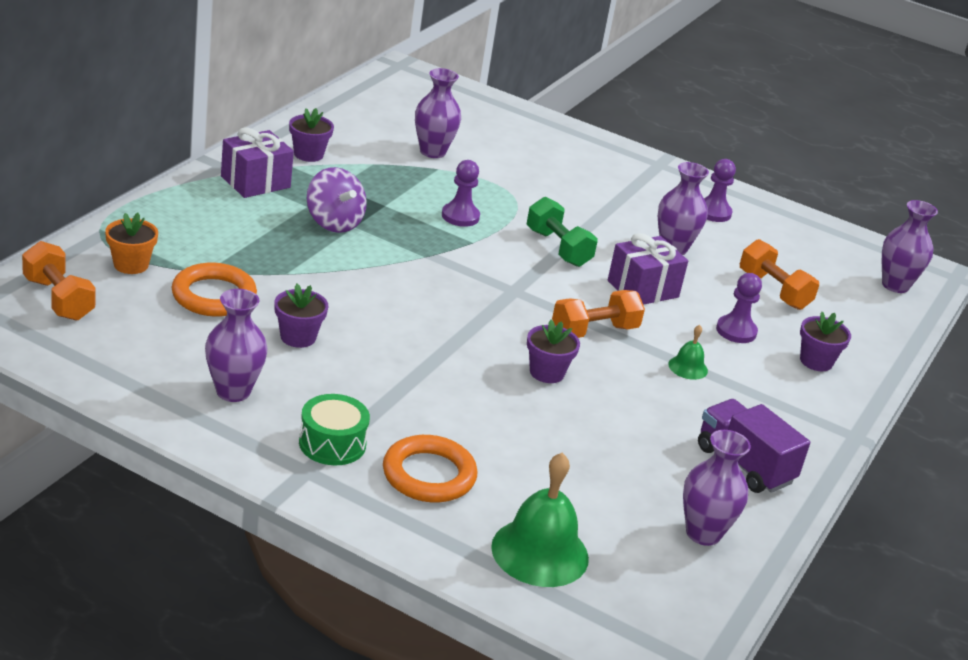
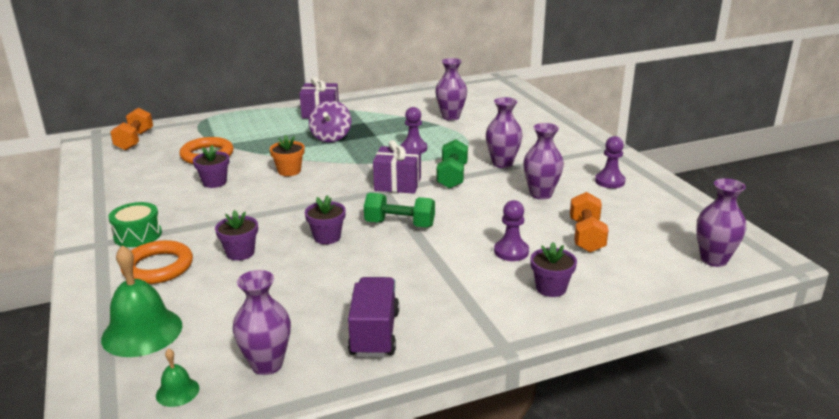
camera: 45 degrees right, 5 degrees down
(131, 264) = (193, 134): orange flower pot -> orange flower pot (289, 171)
(233, 391) = (136, 197): purple vase -> purple vase (502, 164)
(308, 154) = (372, 106): purple flower pot -> purple flower pot (240, 253)
(594, 331) = (400, 224): orange dumbbell -> green dumbbell
(643, 289) = (477, 210): purple gift -> purple gift (398, 184)
(688, 367) = (434, 262): green bell -> green bell (177, 391)

